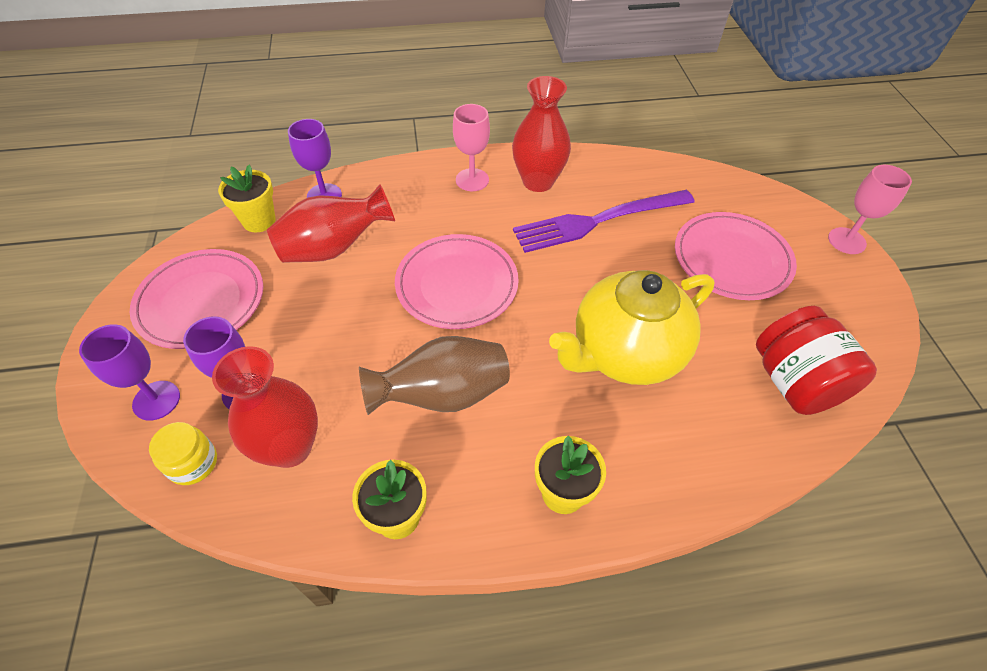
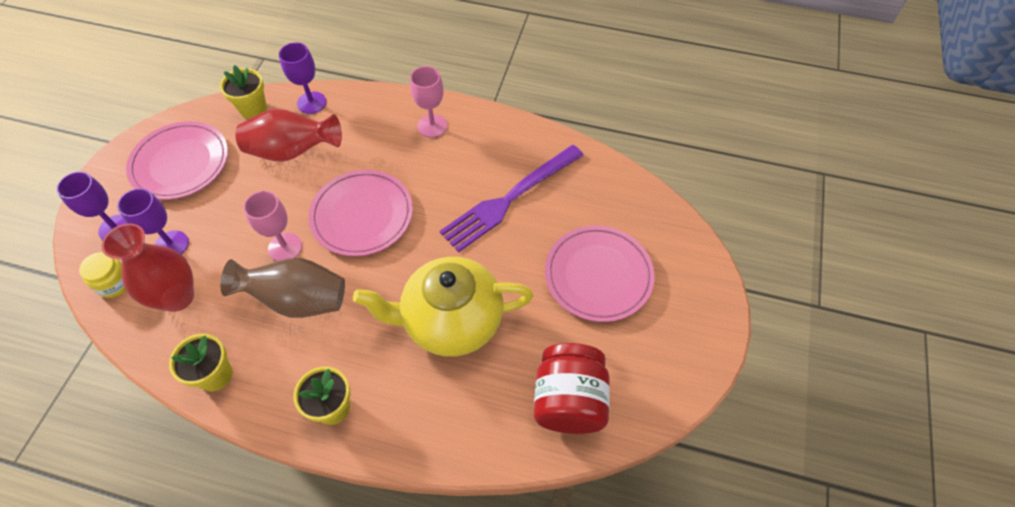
camera: 25 degrees right, 5 degrees up
(538, 181) = (485, 145): red vase -> none
(598, 221) = (509, 199): purple fork -> purple fork turned 45 degrees counterclockwise
(846, 241) = (718, 297): pink goblet -> pink goblet (285, 247)

